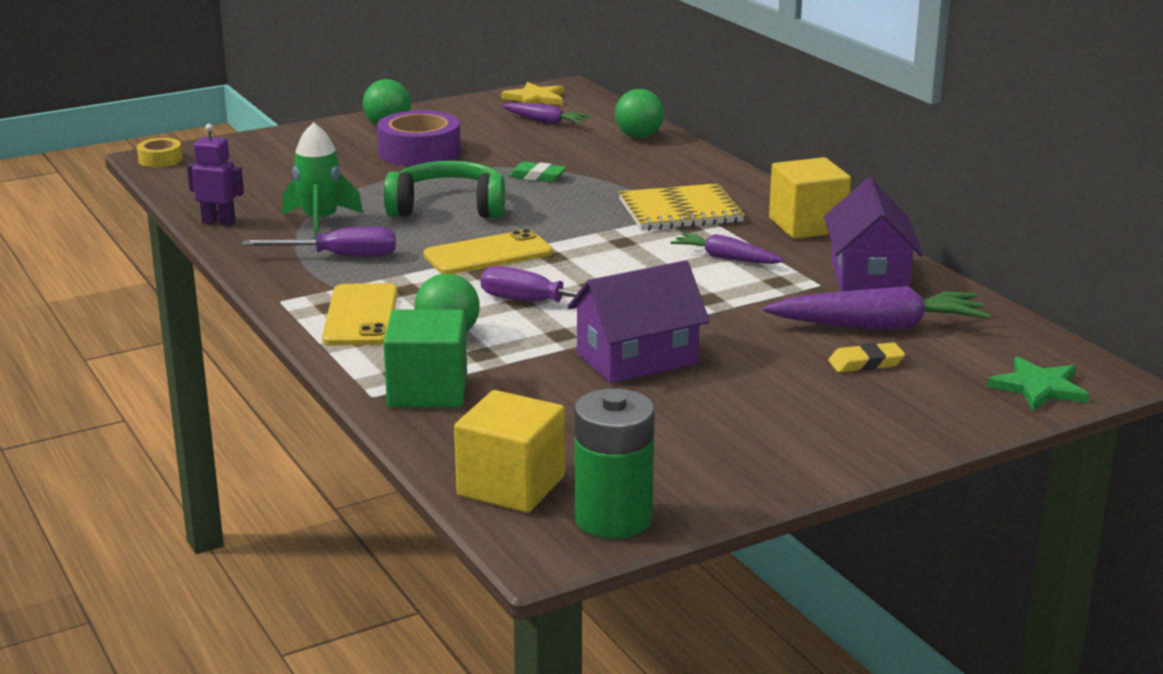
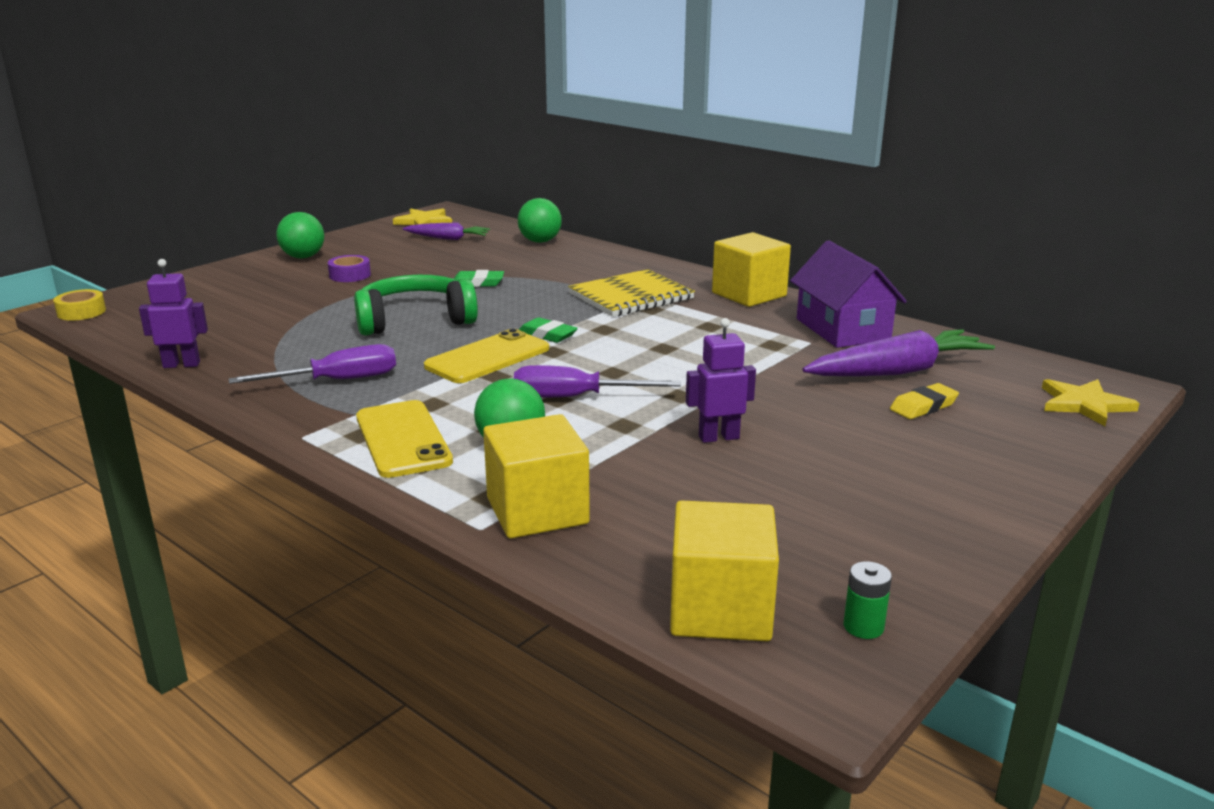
camera: 20 degrees left, 0 degrees up
(320, 221) = (293, 349): green rocket -> none
(419, 152) = (350, 275): purple tape -> purple tape, size x0.52
(427, 391) = (537, 511): green cube -> yellow cube
(562, 240) = (547, 335): none -> green eraser
(613, 519) = (863, 627): green battery -> green battery, size x0.44
(637, 358) = (718, 437): purple house -> purple robot
(726, 258) = (709, 331): purple carrot -> none
(1038, 387) = (1084, 404): green star -> yellow star

